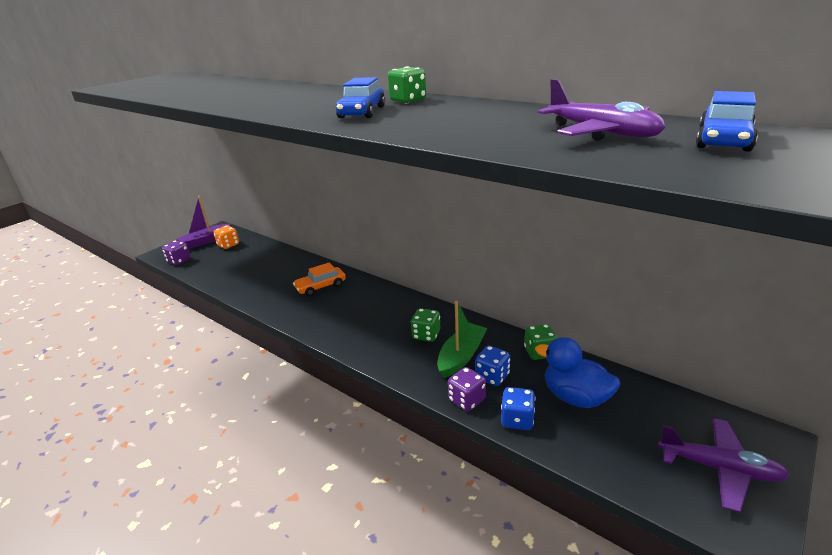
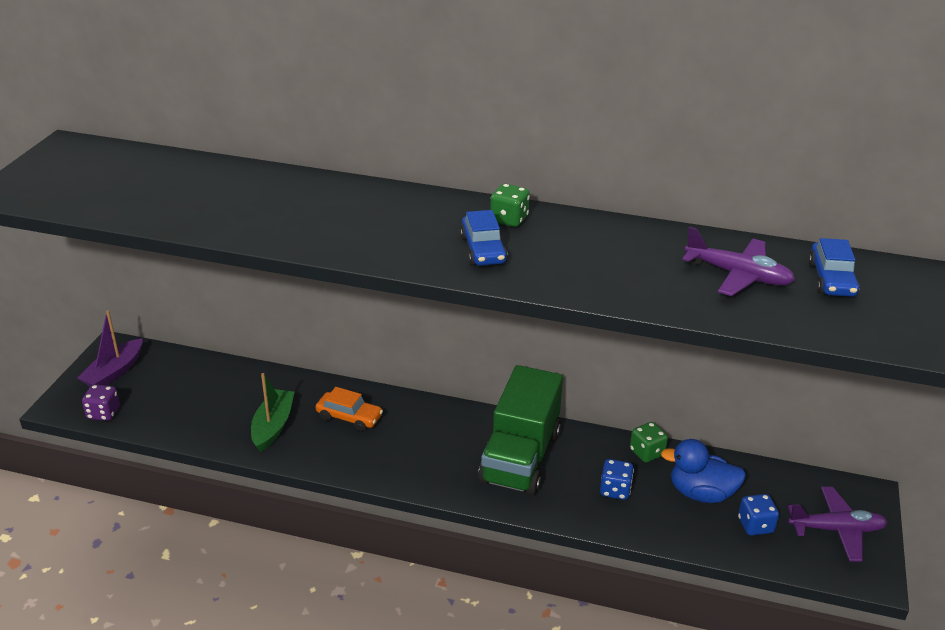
camera: 25 degrees left, 5 degrees up
(228, 245) = (158, 374): orange dice -> none
(321, 286) = (349, 417): orange car -> orange car turned 105 degrees counterclockwise
(426, 335) = (520, 457): green dice -> green truck
(461, 356) = (572, 474): green boat -> green boat (273, 426)
(466, 400) = (604, 521): purple dice -> none
(517, 420) = (660, 529): blue dice -> blue dice (755, 525)

